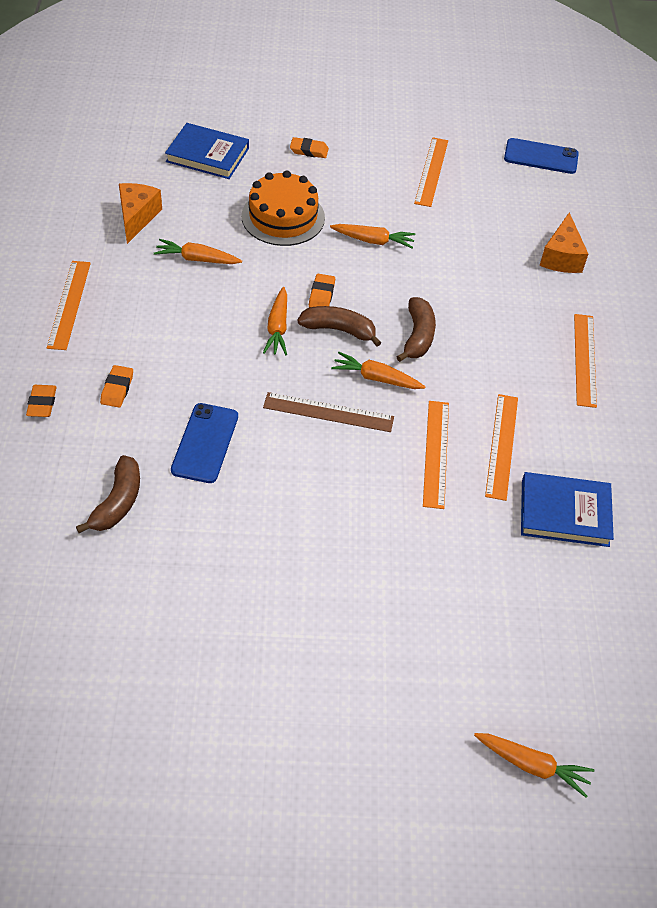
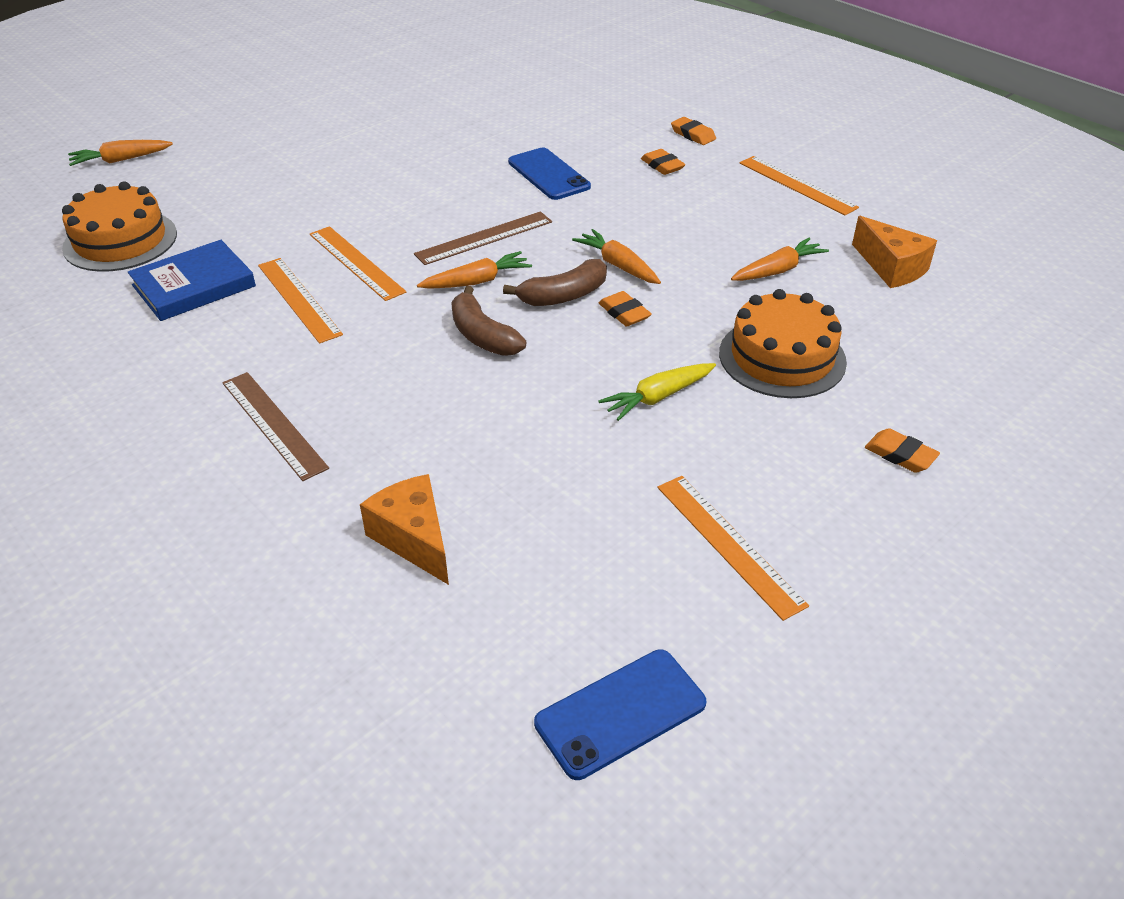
camera: 140 degrees right, 10 degrees down
(118, 502) = (554, 125): brown banana -> none
(207, 155) = (971, 366): blue book -> none
(309, 150) = (900, 455): orange eraser -> orange eraser turned 75 degrees clockwise
(373, 241) = (658, 397): orange carrot -> yellow carrot
(584, 359) = (273, 424): orange ruler -> brown ruler
(593, 615) = (120, 241): none -> orange cake

